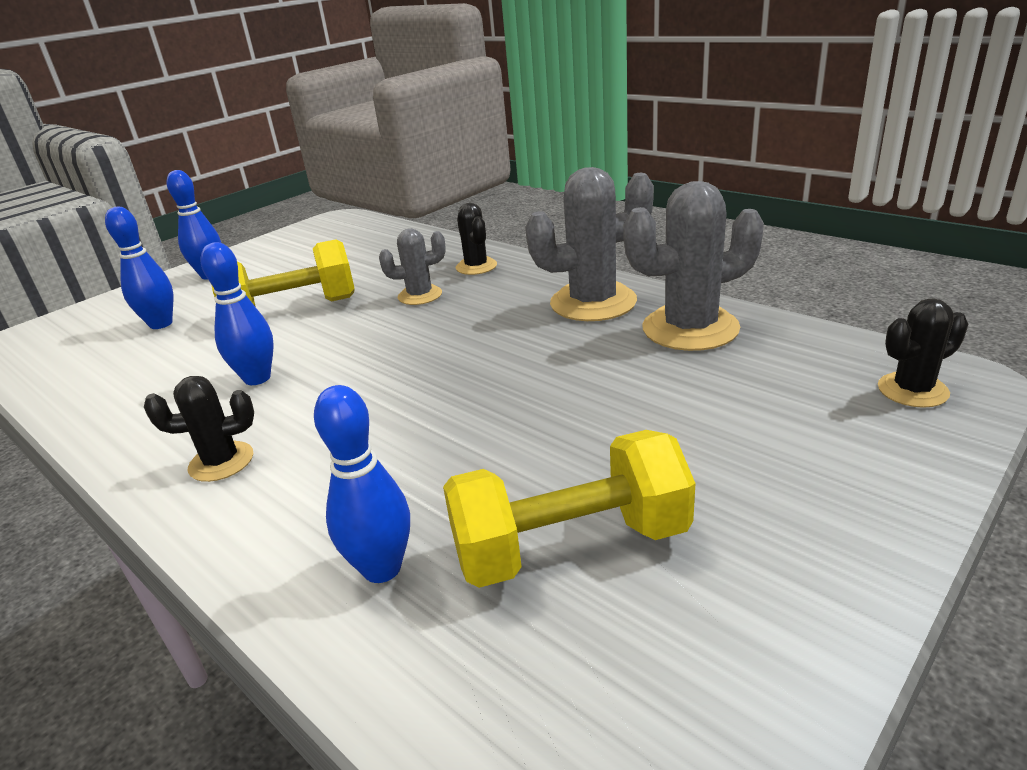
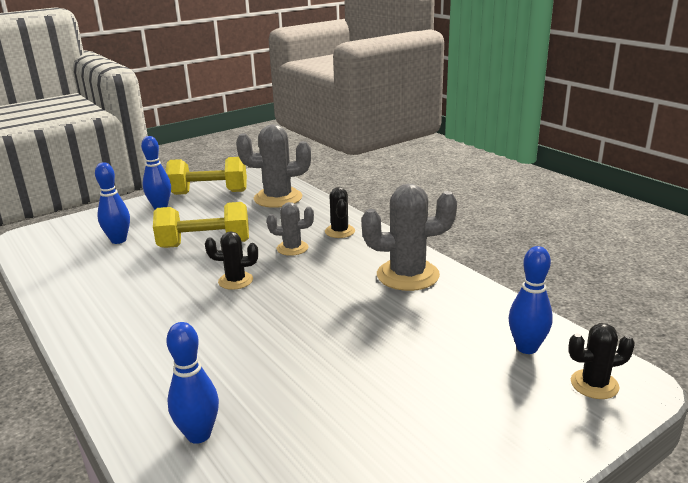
camera: 10 degrees right, 5 degrees down
(221, 462) = (128, 347): black cactus -> black cactus (235, 281)
(257, 378) = (166, 292): blue bowling pin -> blue bowling pin (526, 348)
(570, 545) = (315, 444): yellow dumbbell -> yellow dumbbell (209, 193)
(690, 328) = (465, 308): grey cactus -> grey cactus (278, 198)

